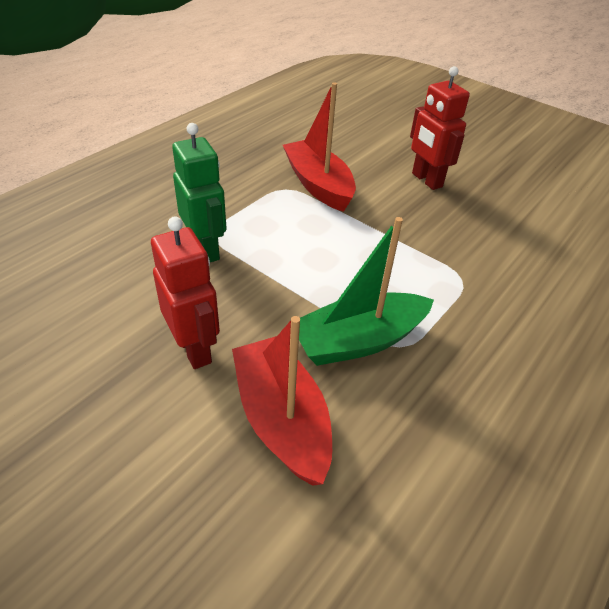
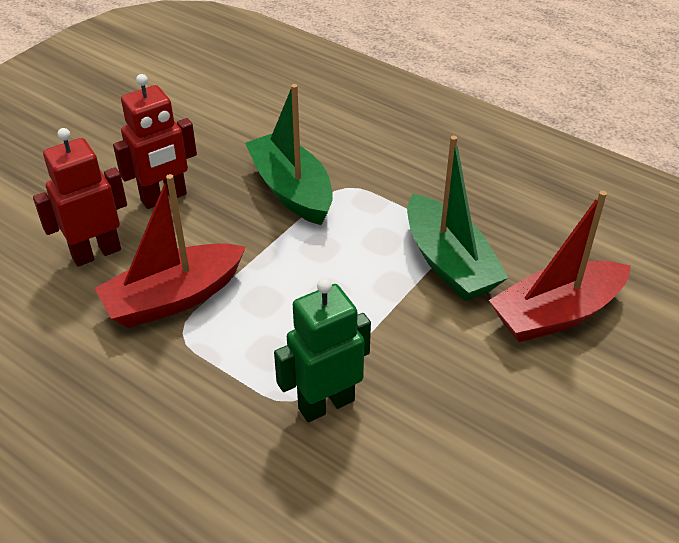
camera: 90 degrees left, 0 degrees up
(195, 349) = (493, 389): red robot -> red robot (96, 253)
(449, 244) = (291, 190): none -> green boat

